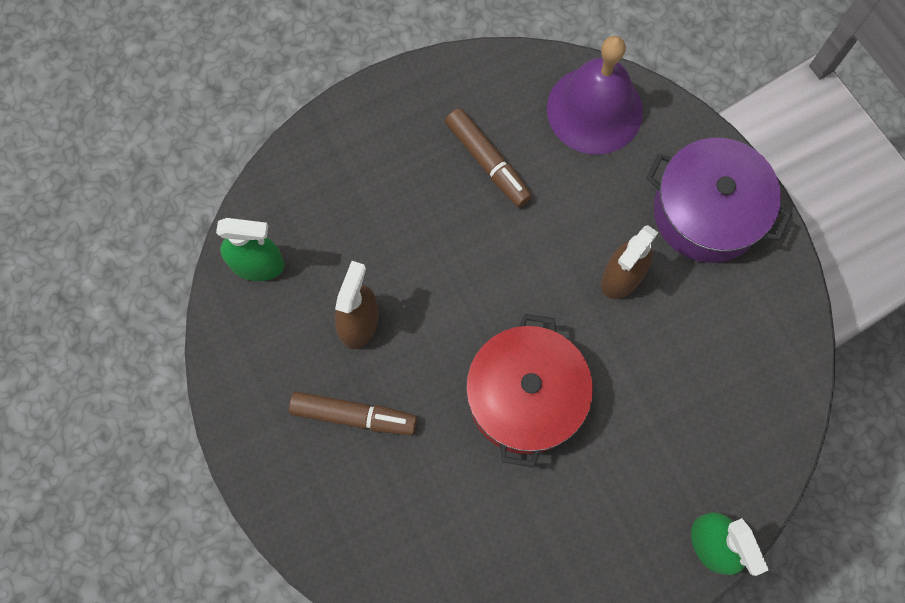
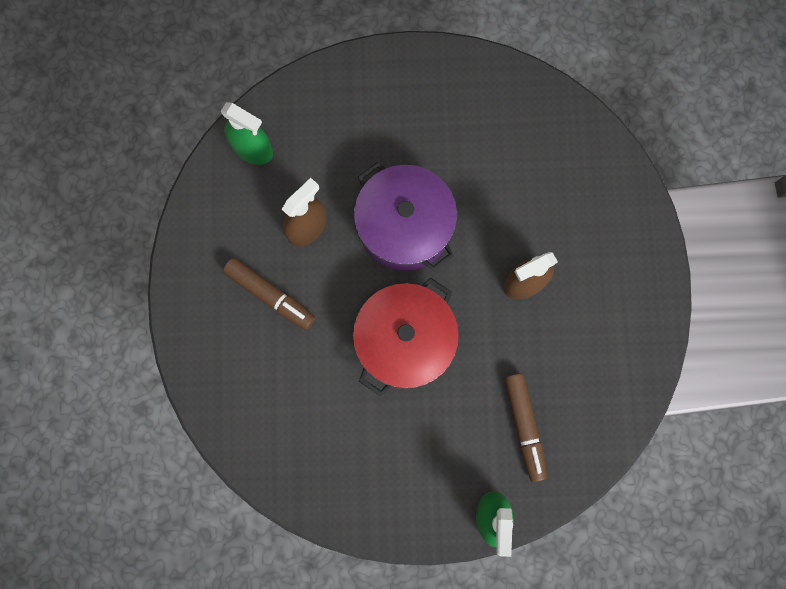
camera: 25 degrees right, 5 degrees up
(487, 162) = (464, 147): brown marker -> brown marker (524, 426)
(594, 110) = (568, 142): purple bell -> none
(707, 212) = (616, 263): purple pot -> purple pot (404, 226)

